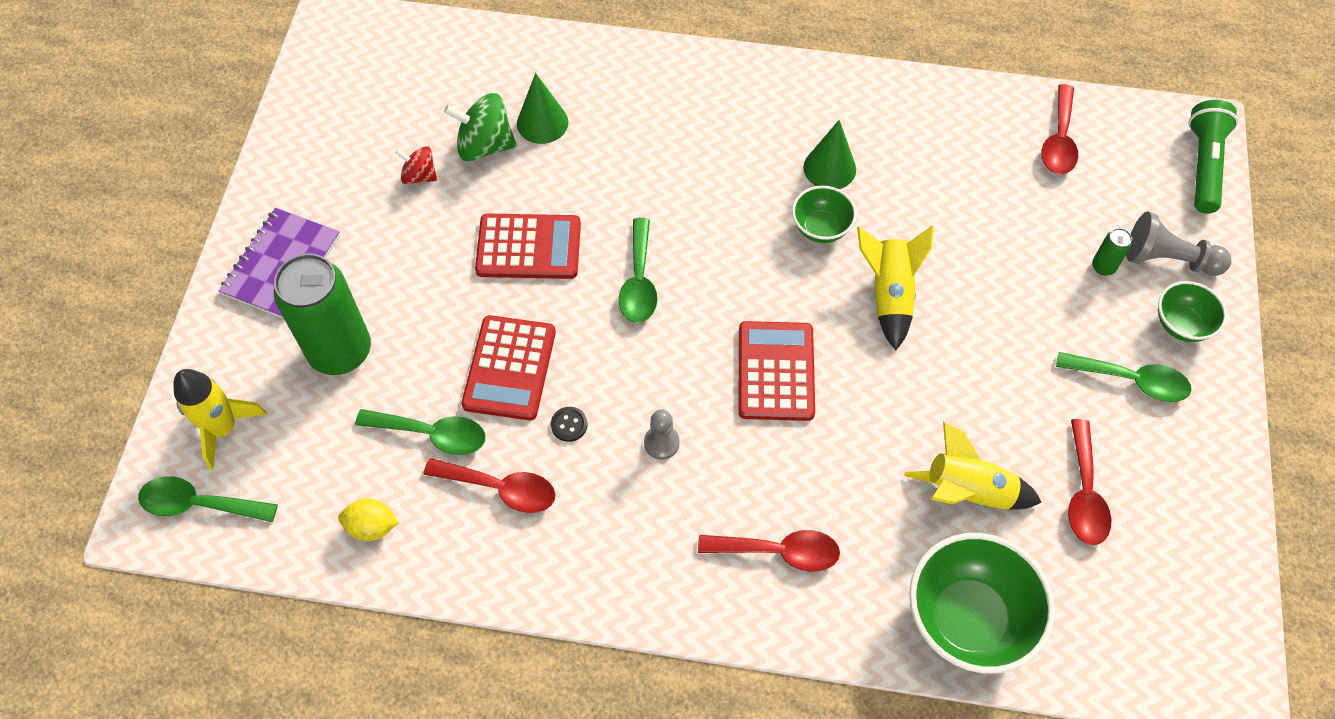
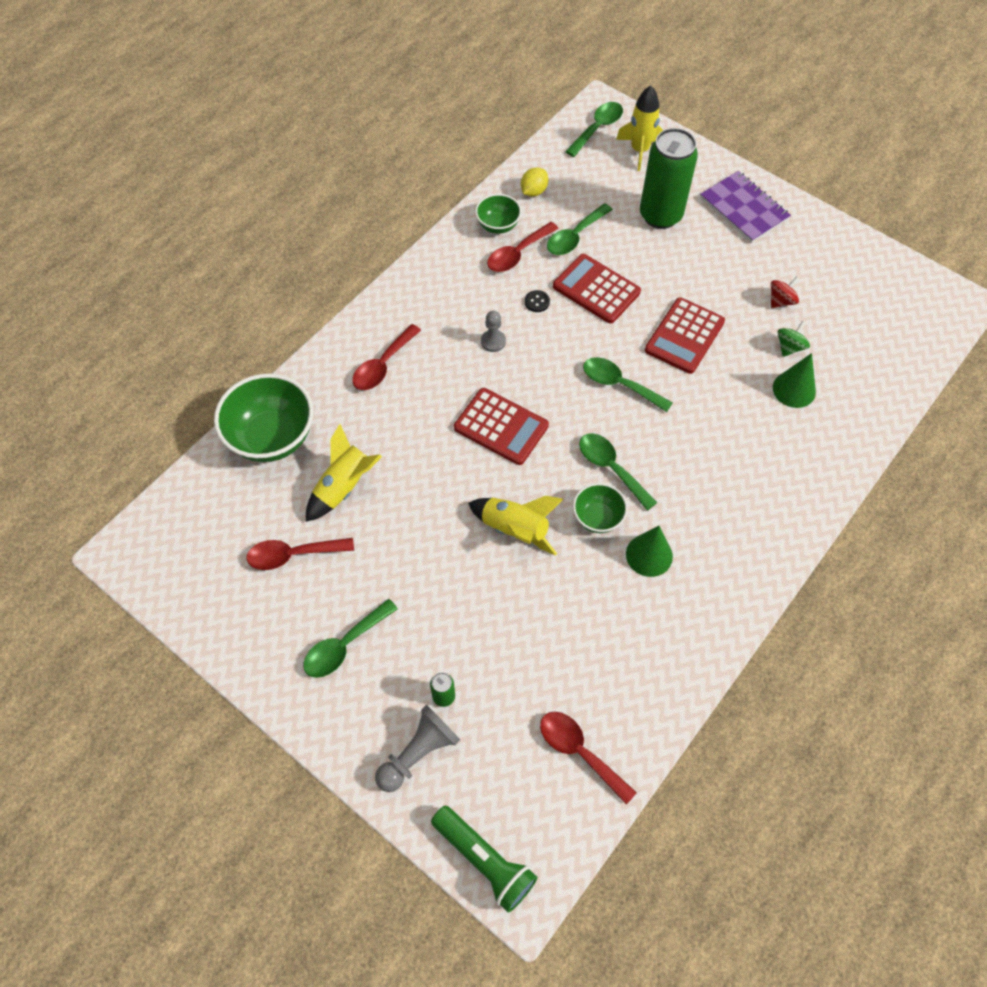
camera: 120 degrees right, 0 degrees up
(485, 145) = (789, 347): green spinning top -> green spinning top, size x0.60
(754, 241) = (611, 468): none -> green spoon
(1084, 493) = (293, 555): red spoon -> red spoon turned 45 degrees counterclockwise
(1181, 324) = (360, 717): green bowl -> green bowl (498, 225)

